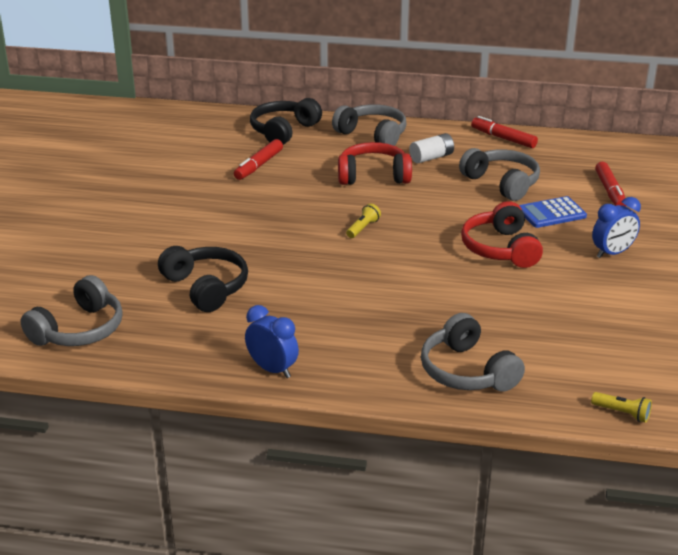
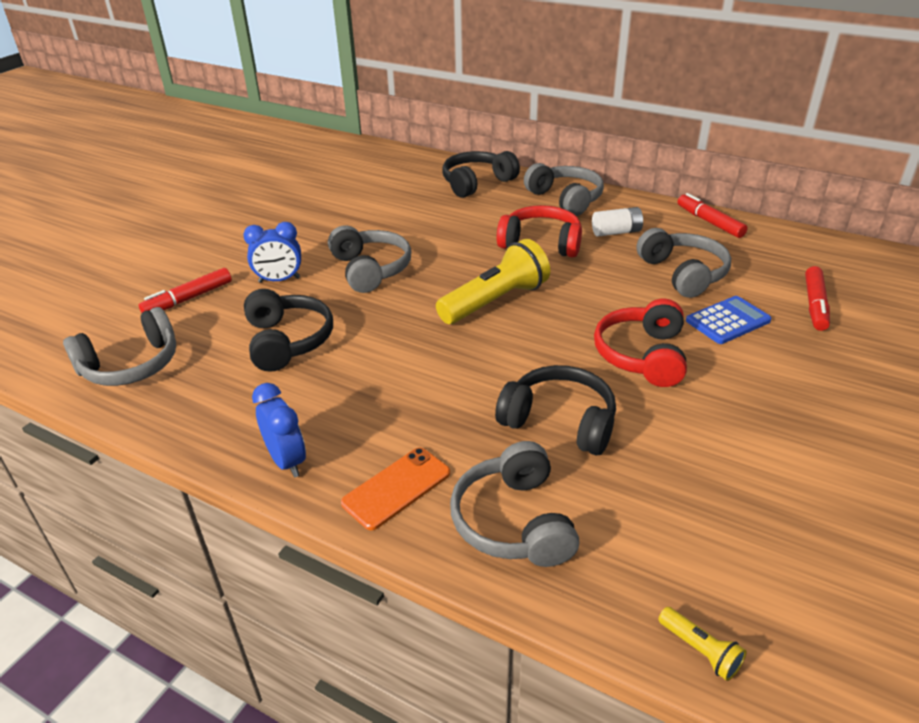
camera: 20 degrees right, 5 degrees up
(237, 220) = (370, 269): none -> grey headphones
(258, 165) = (429, 215): red marker -> red marker (188, 299)
(363, 228) = (495, 301): yellow flashlight -> yellow flashlight, size x2.31
(370, 369) = (396, 488): none -> orange phone
(463, 304) = (559, 421): none -> black headphones
(552, 213) = (727, 321): blue calculator -> blue calculator turned 150 degrees clockwise
(612, 253) = (785, 388): blue clock -> blue clock (279, 280)

